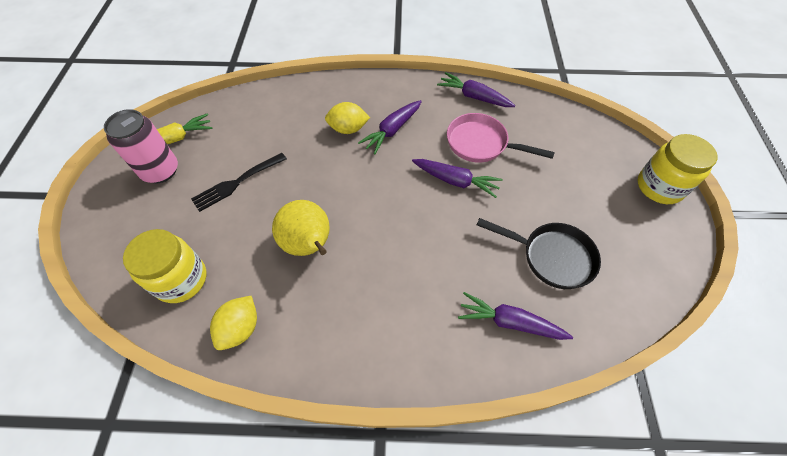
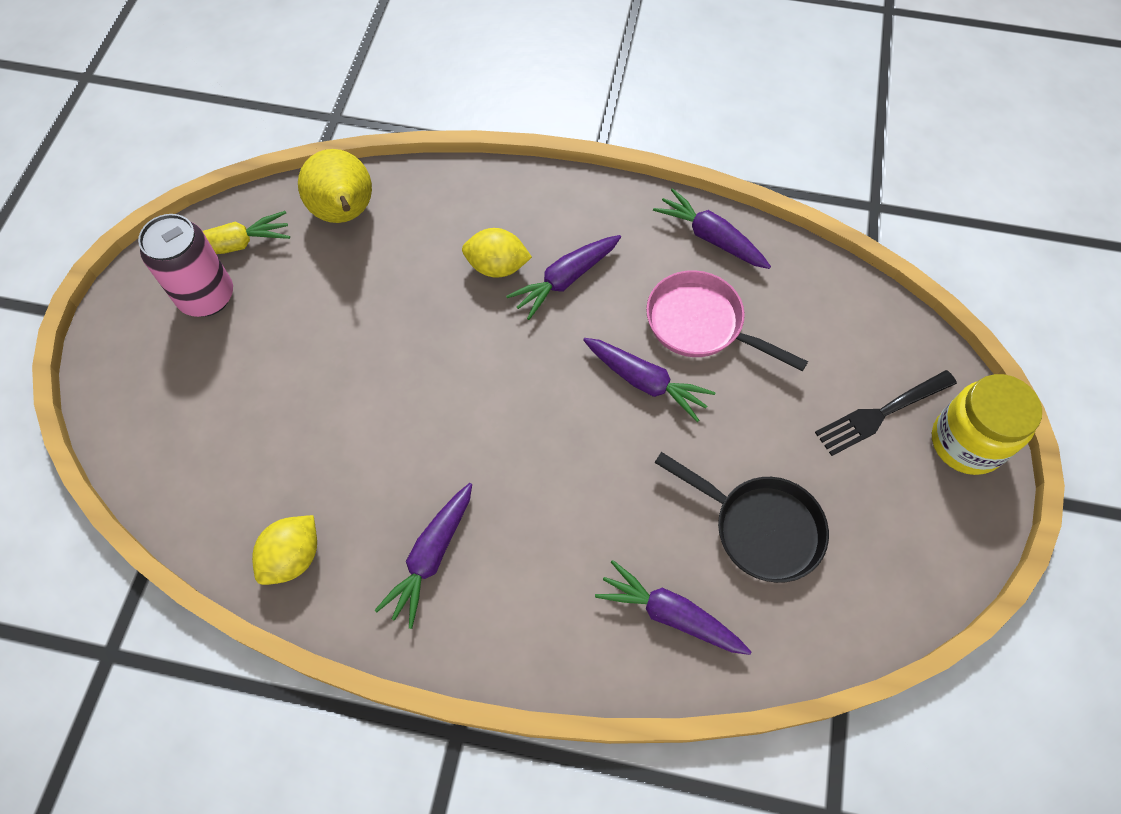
camera: 10 degrees right, 5 degrees up
(181, 280) = (220, 473): yellow jar -> none
(237, 183) = (315, 333): black fork -> black fork (881, 413)
(309, 245) = (406, 450): yellow pear -> yellow pear (345, 213)
(338, 312) = (431, 557): none -> purple carrot

